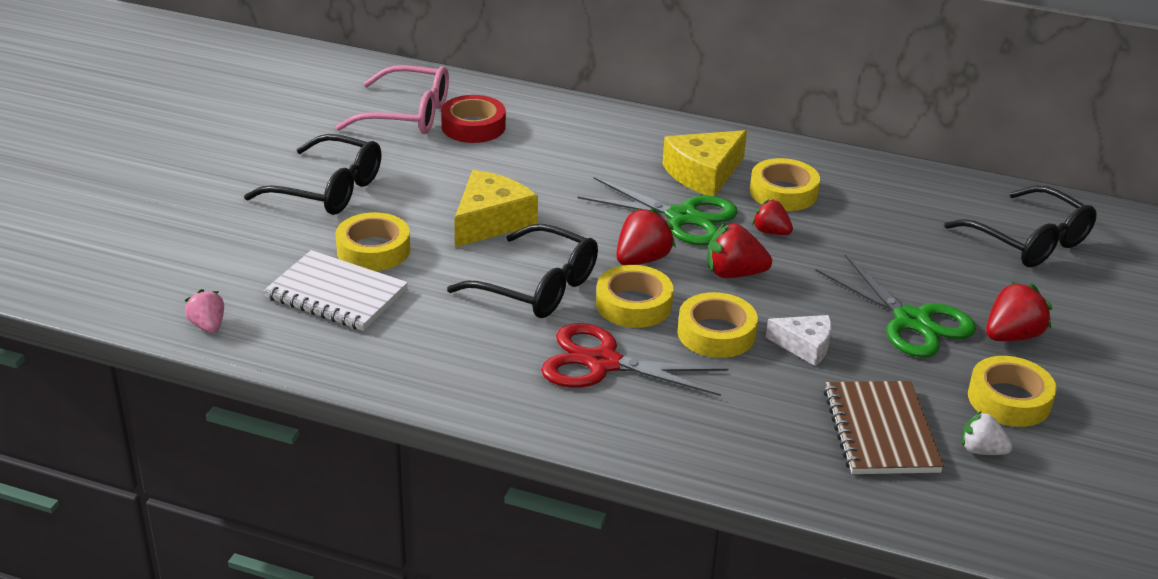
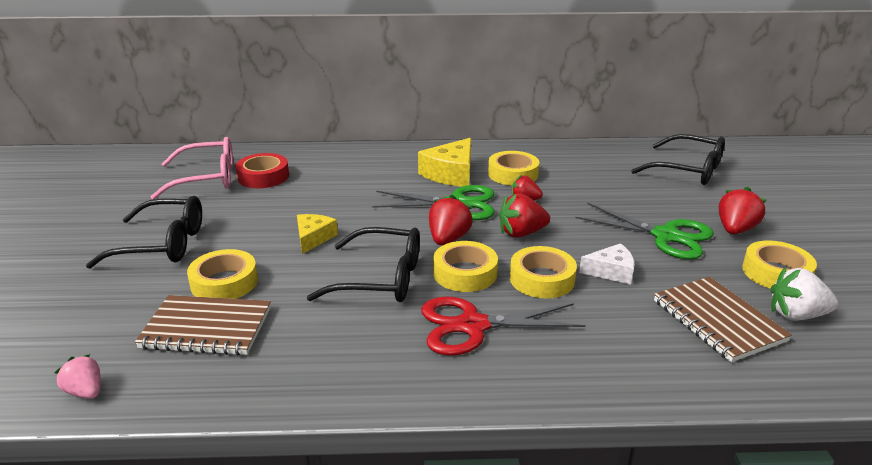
camera: 20 degrees left, 5 degrees down
(336, 294) = (207, 328): white notebook -> brown notebook
(490, 221) = (313, 238): yellow cheese -> yellow cheese, size x0.62
(981, 450) = (796, 315): white strawberry -> white strawberry, size x1.52

